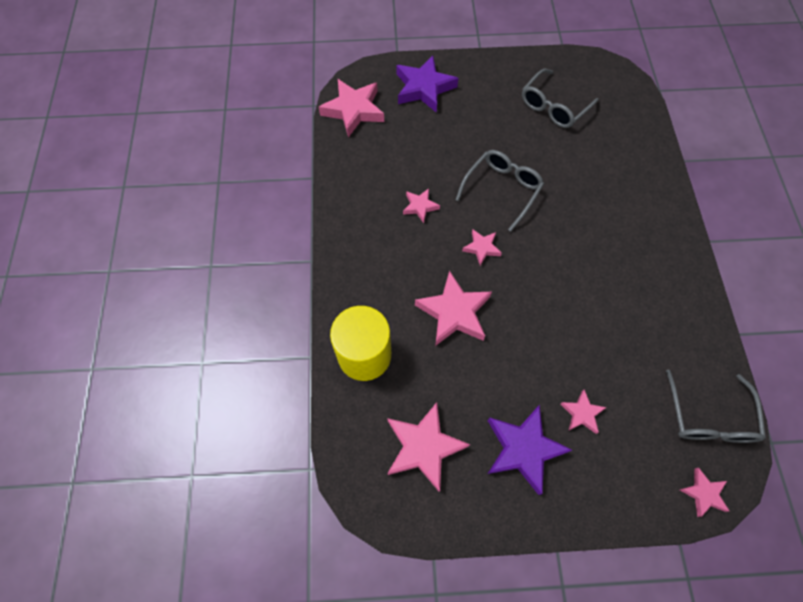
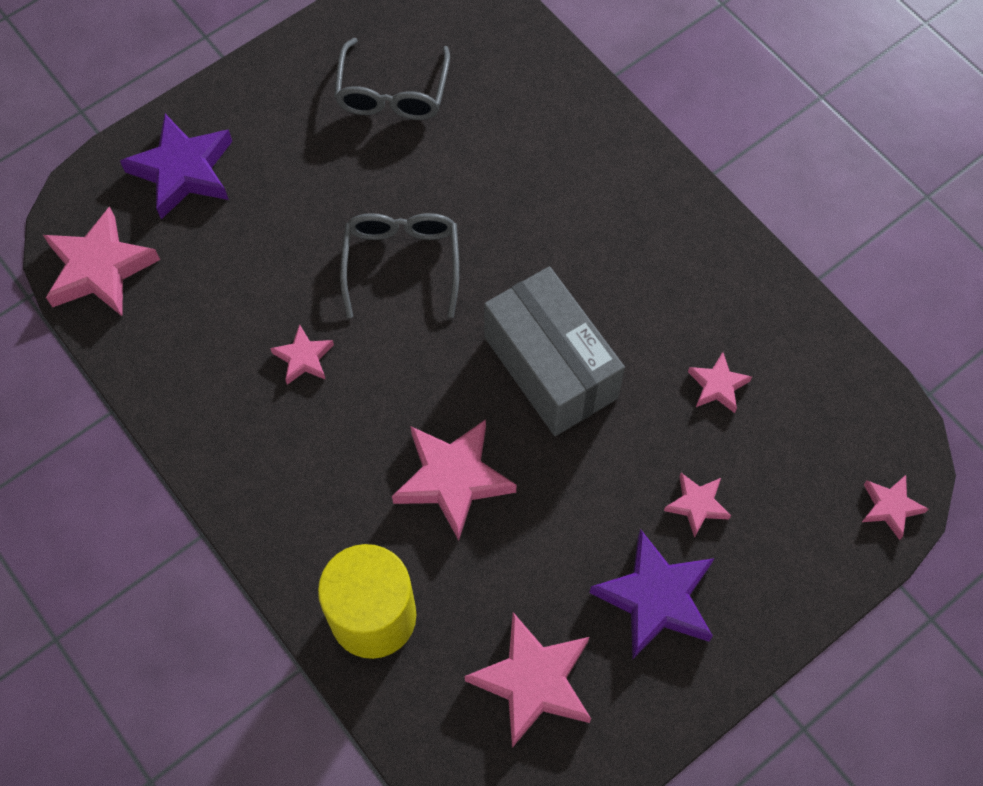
camera: 35 degrees left, 0 degrees up
(482, 248) = (430, 365): pink star -> pink star (718, 385)
(546, 288) = (550, 367): none -> grey box
(708, 416) = (842, 408): grey glasses -> none

